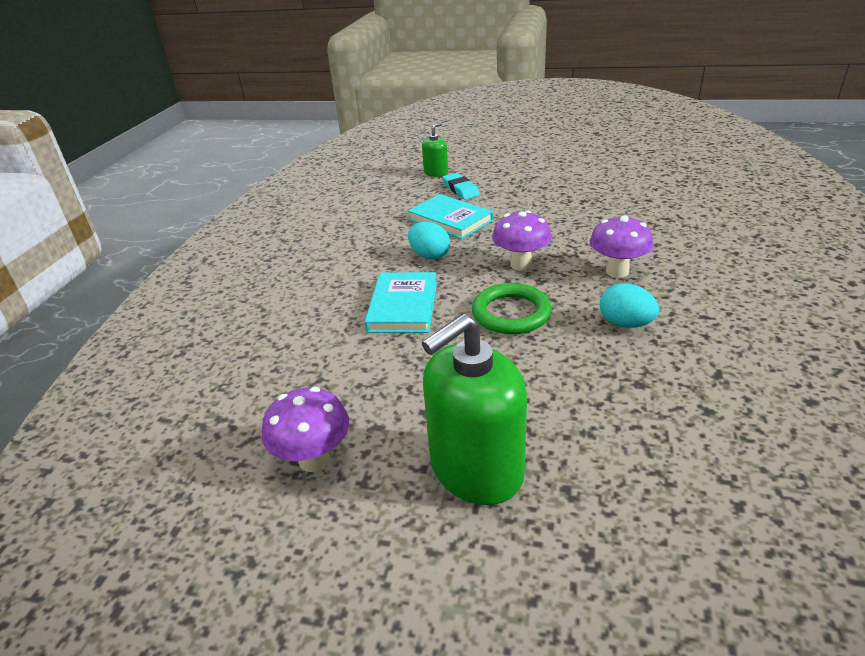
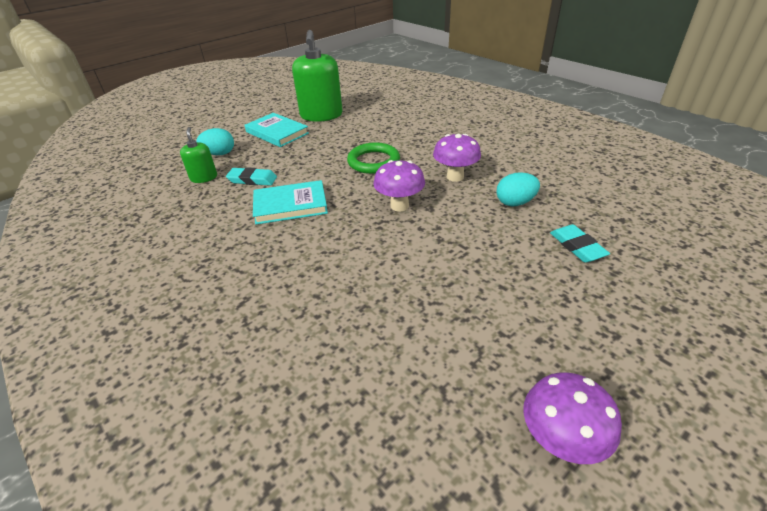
camera: 55 degrees left, 5 degrees up
(403, 306) = (385, 287): turquoise book -> turquoise book (277, 132)
(429, 256) = (328, 239): turquoise egg -> turquoise egg (219, 154)
(476, 469) = (626, 342): green soap dispenser -> green soap dispenser (321, 115)
(511, 313) = (456, 239): green ring -> green ring (373, 161)
(600, 391) = (577, 246): none -> turquoise eraser

